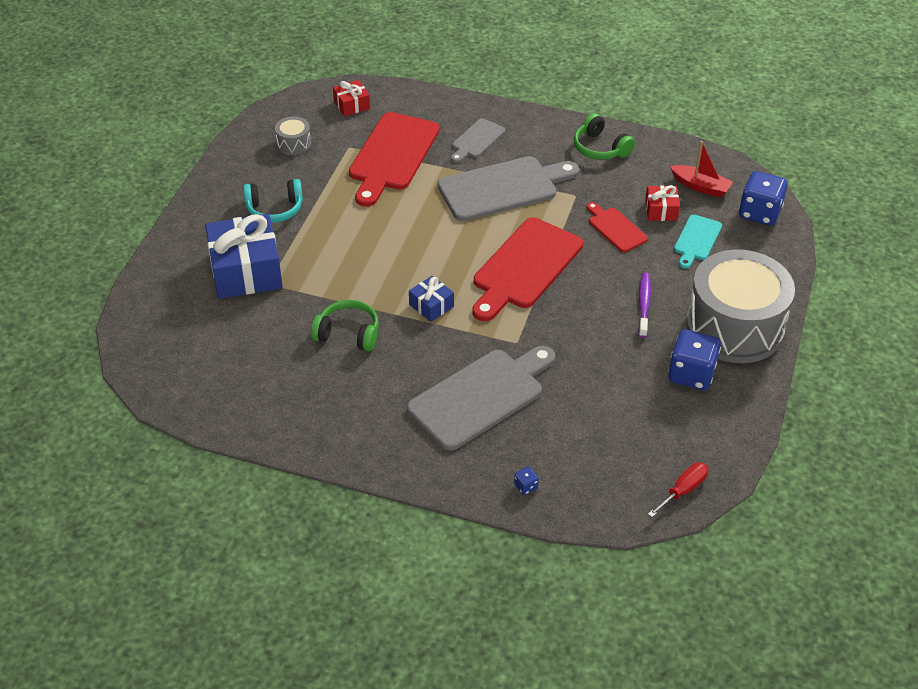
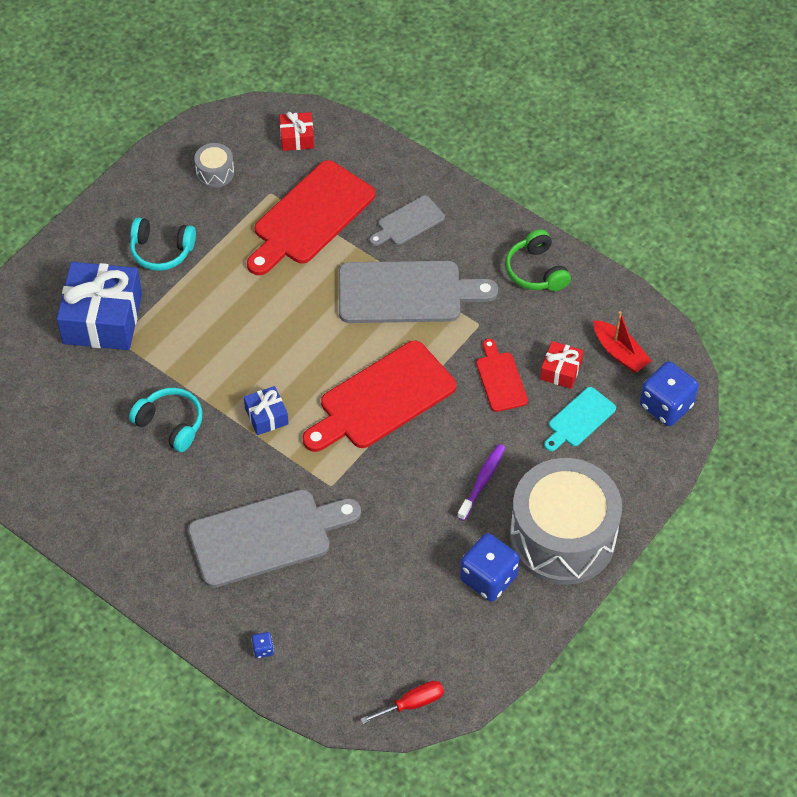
camera: 20 degrees right, 10 degrees up
(348, 334) = (170, 424): green headphones -> turquoise headphones

